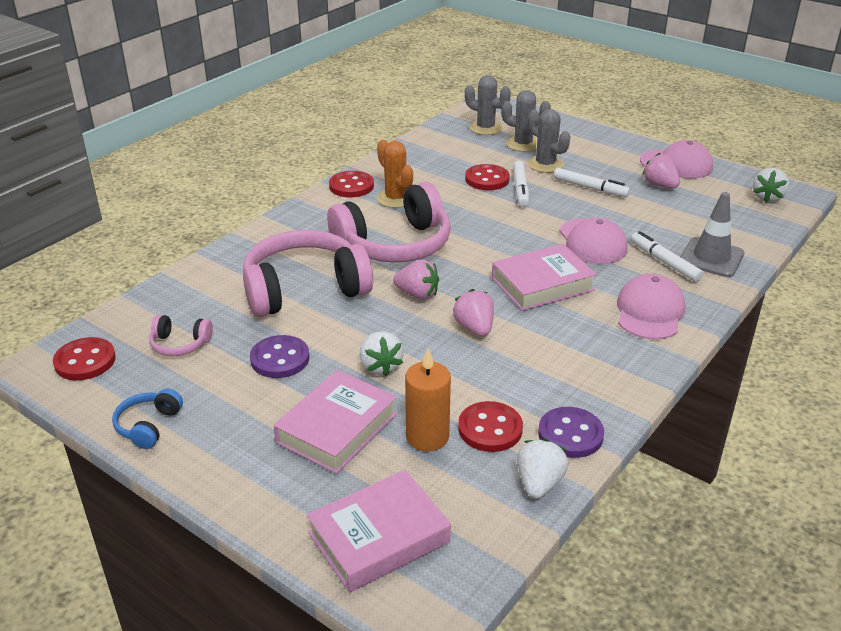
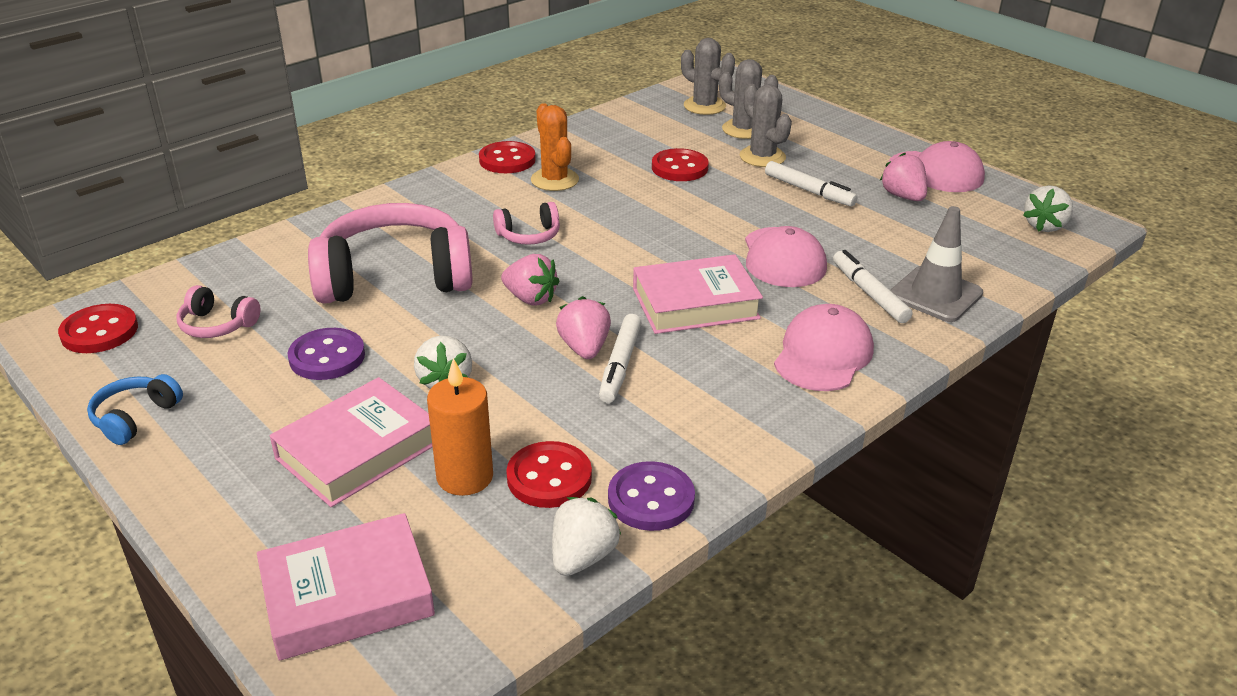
camera: 10 degrees right, 0 degrees up
(395, 245) = (529, 235): pink headphones -> pink headphones, size x0.44
(520, 189) = (717, 183): white marker -> white marker (620, 365)

